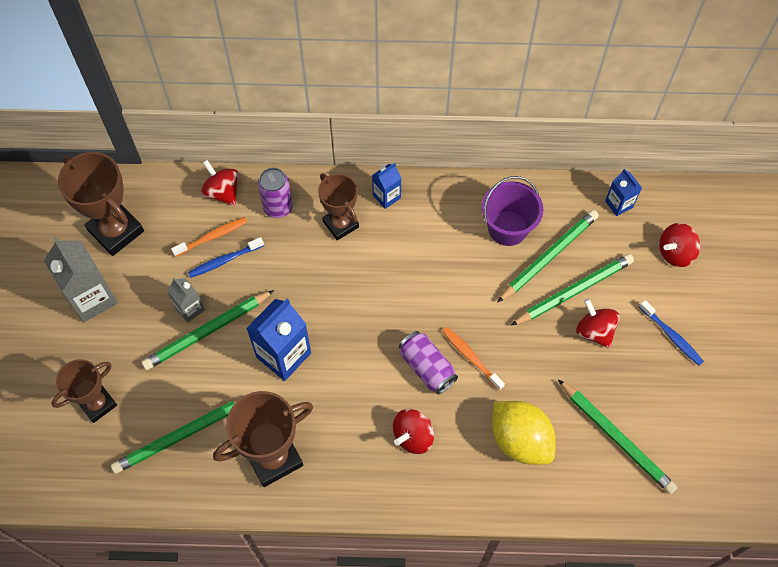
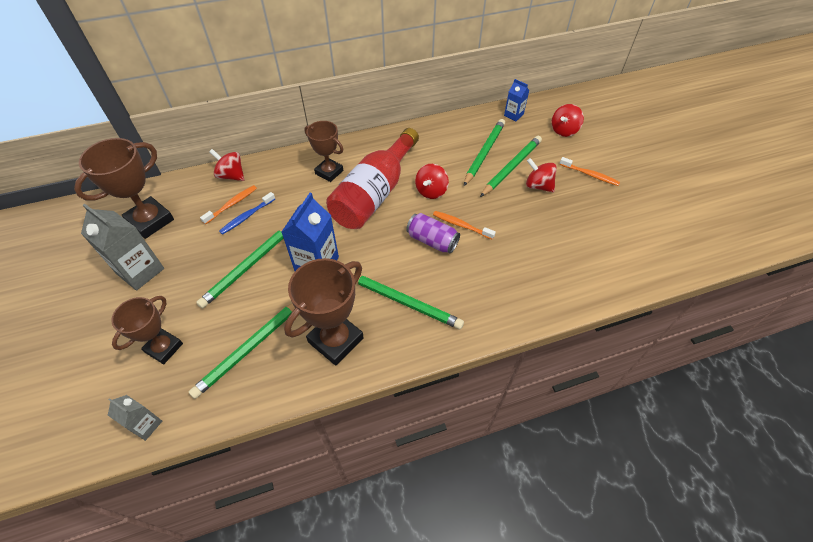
camera: 20 degrees left, 10 degrees down
(116, 231) = (150, 221): brown trophy -> brown trophy turned 75 degrees counterclockwise
(190, 309) = (228, 255): grey carton -> grey carton (146, 425)
(278, 208) = (278, 174): purple can -> none
(384, 276) = (374, 194): none -> red bottle
(386, 196) = (356, 148): blue carton -> none
(413, 436) = (443, 289): red spinning top -> red spinning top (431, 191)
(508, 228) = (448, 145): purple bucket -> none
(520, 440) = (524, 267): yellow lemon -> none
(616, 438) = (590, 244): green pencil -> green pencil (404, 302)
(671, 336) = (590, 175): blue toothbrush -> orange toothbrush

